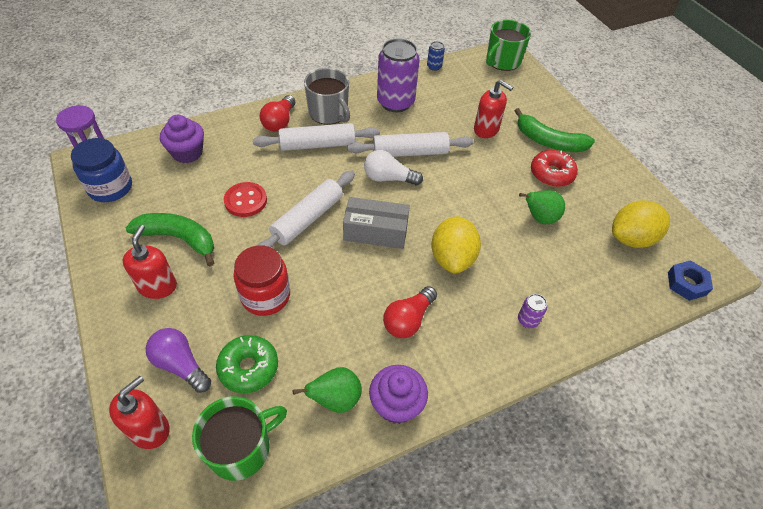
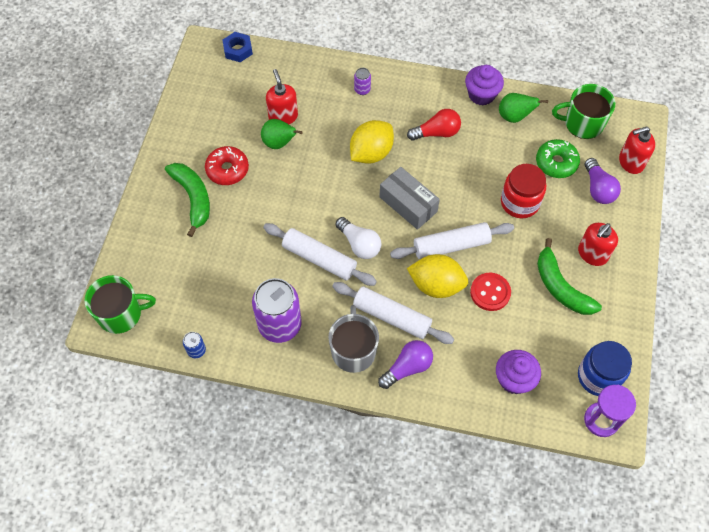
camera: 140 degrees left, 10 degrees up
(279, 122) = (407, 367): red light bulb -> purple light bulb
(486, 129) = (231, 242): red soap dispenser -> red soap dispenser (283, 116)
(631, 238) = (234, 93): yellow lemon -> yellow lemon (436, 285)

